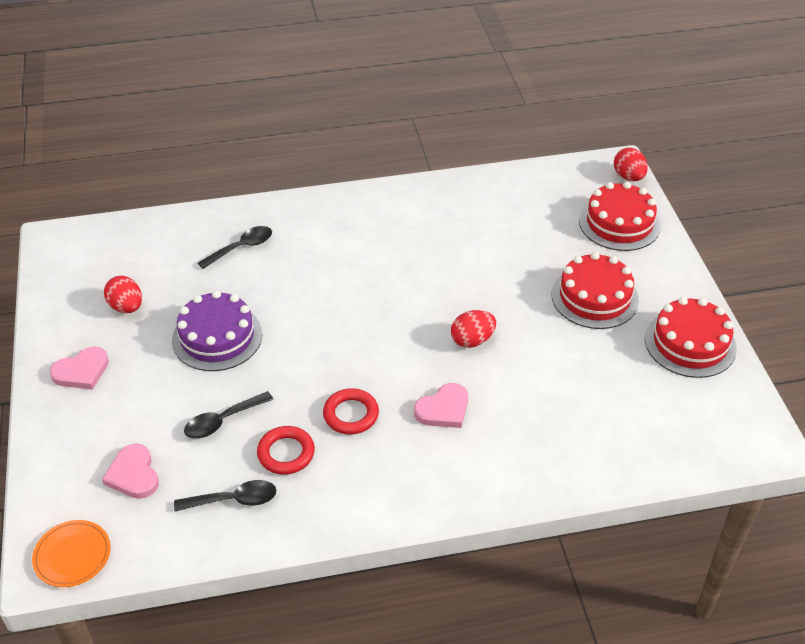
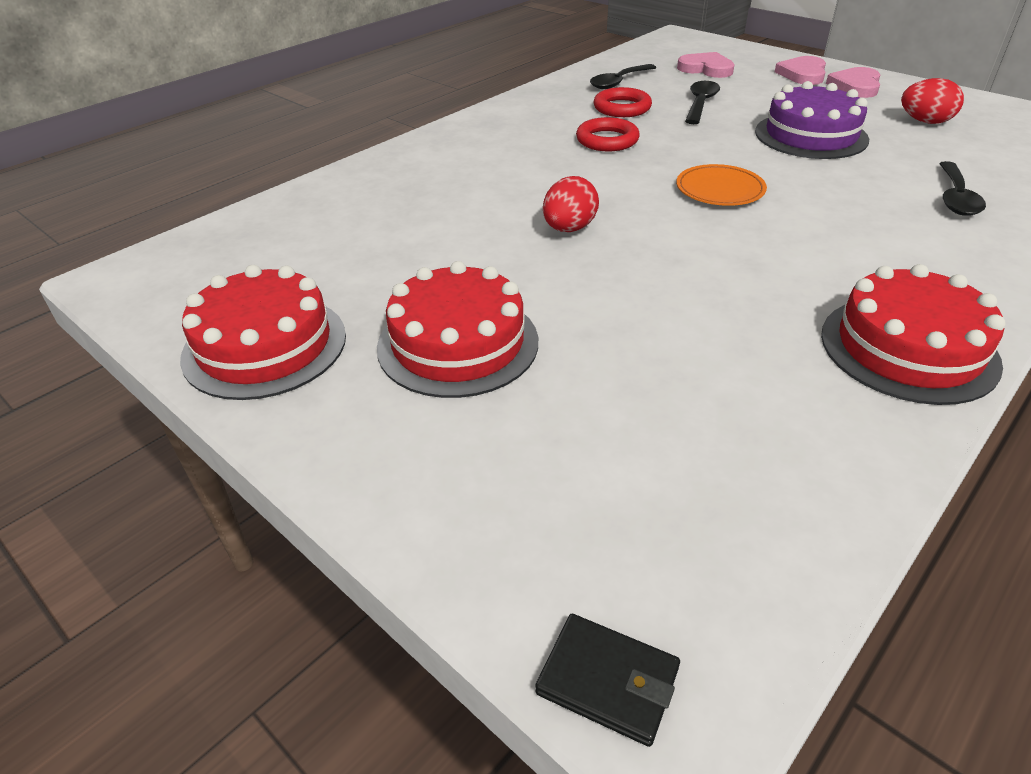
camera: 145 degrees right, 5 degrees down
(72, 555) = (673, 42): orange plate -> orange plate (720, 190)
(443, 409) = (528, 172): pink heart -> pink heart (803, 74)
(619, 223) = (521, 509): red cake -> red cake (908, 348)
(628, 177) = (607, 681): red egg -> black wallet

